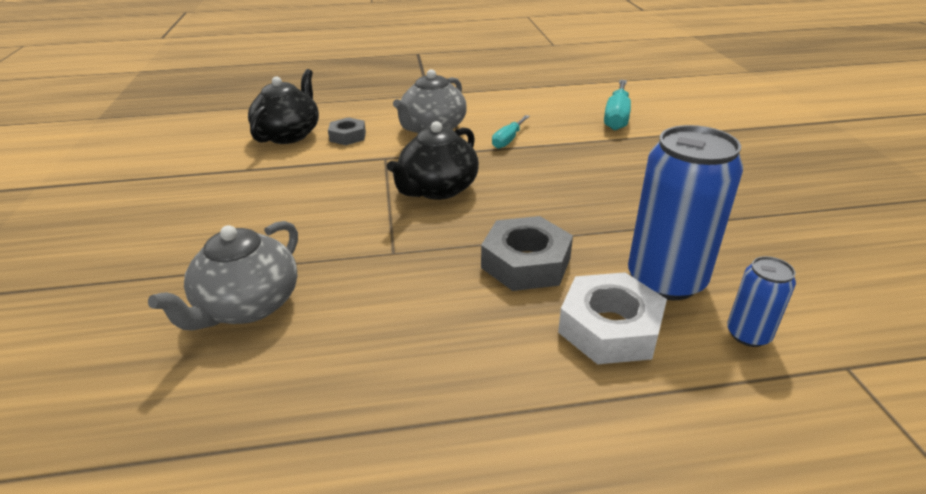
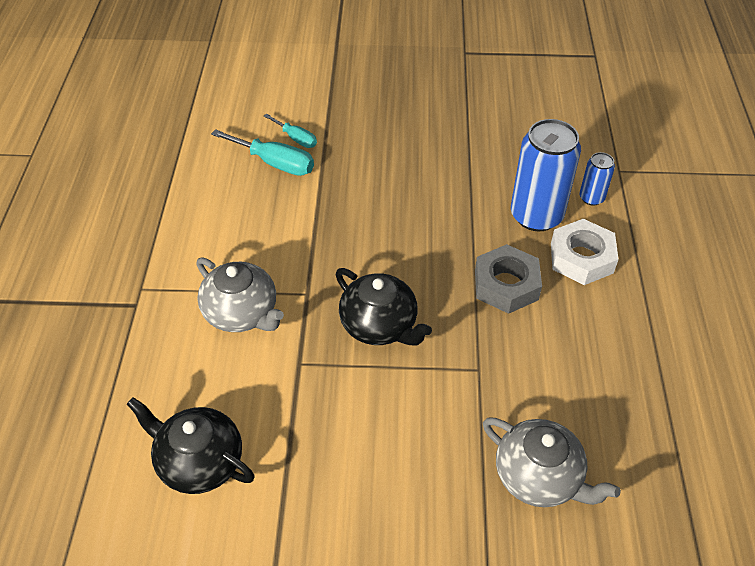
camera: 80 degrees left, 15 degrees up
(348, 136) = (230, 397): grey nut -> none
(508, 140) = (295, 254): turquoise screwdriver -> turquoise screwdriver (296, 138)

